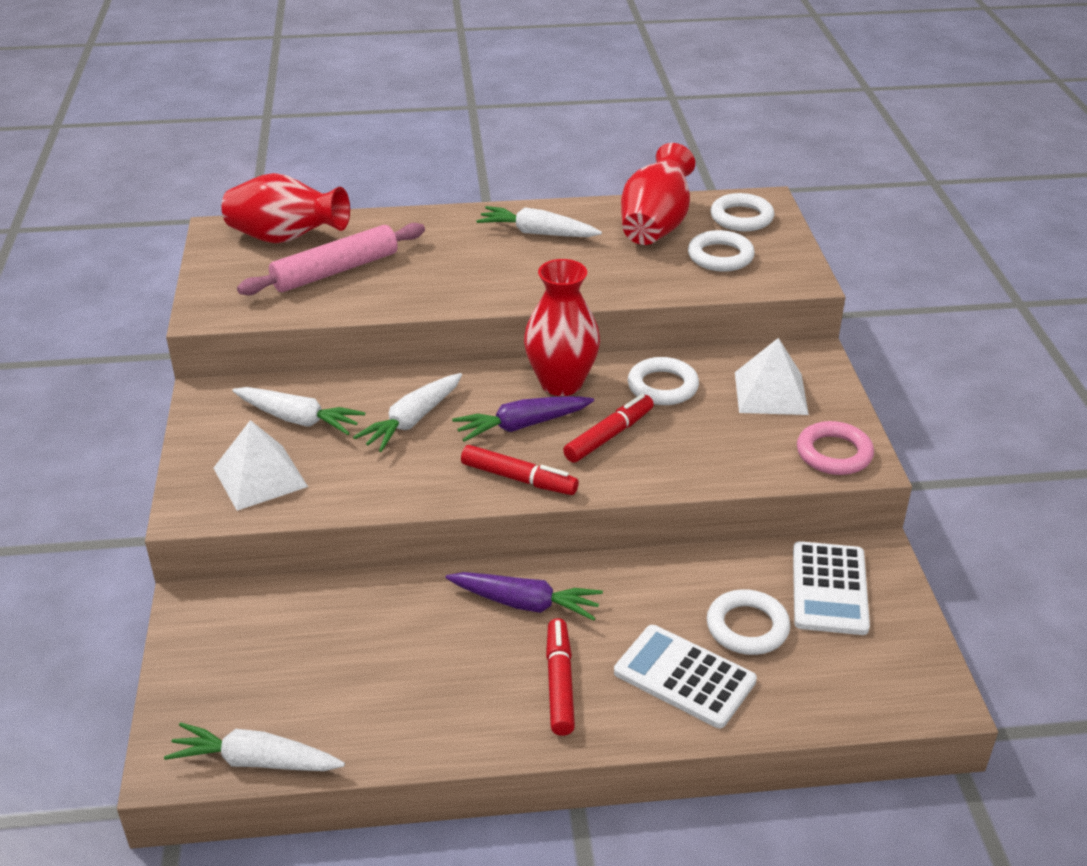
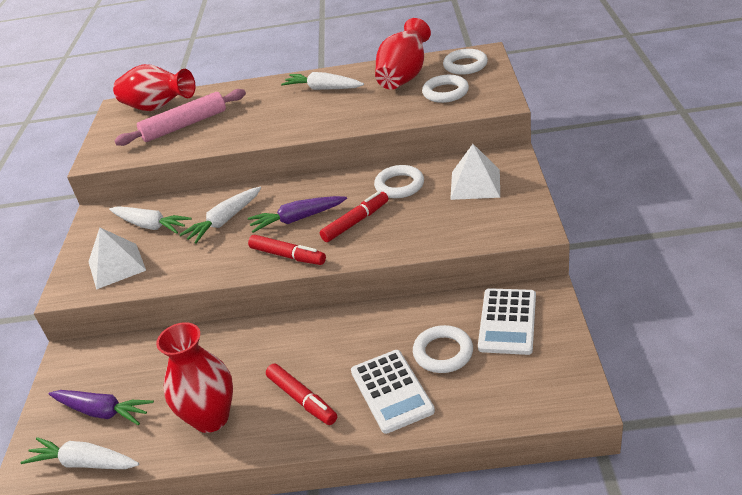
camera: 10 degrees right, 0 degrees up
(525, 603) = (288, 343): purple carrot -> purple carrot (102, 411)
(559, 683) = (302, 399): red marker -> red marker turned 135 degrees clockwise
(561, 383) = (330, 188): red vase -> red vase (211, 418)
(684, 677) = (391, 391): white calculator -> white calculator turned 150 degrees counterclockwise
(834, 453) = (514, 223): pink ring -> none

